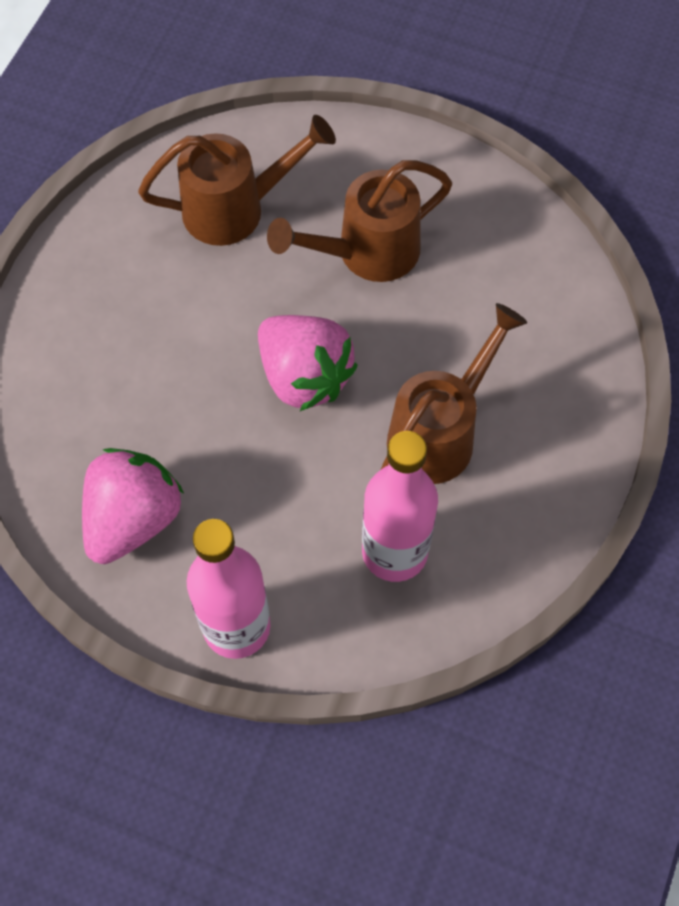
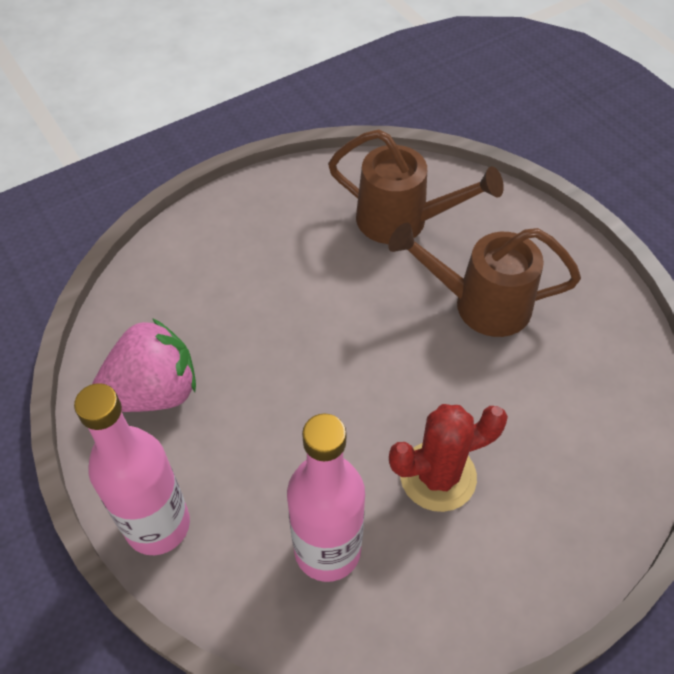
camera: 35 degrees right, 10 degrees down
(304, 376) = (361, 366): pink strawberry -> none
(439, 433) = (438, 476): brown watering can -> red cactus

